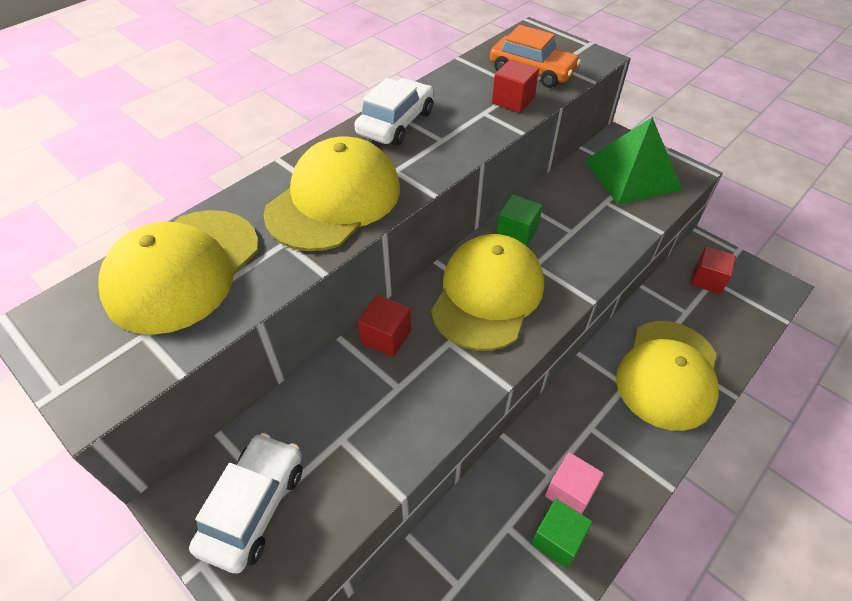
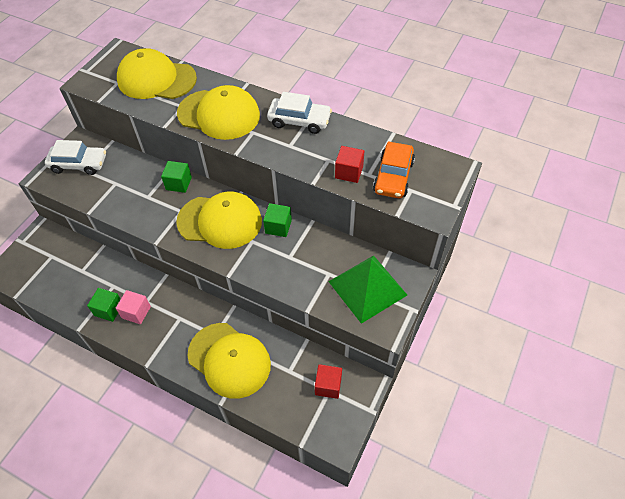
camera: 75 degrees right, 5 degrees up
(386, 337) = (179, 183): red cube -> green cube
(667, 374) = (229, 360): yellow cap -> yellow cap turned 150 degrees counterclockwise

